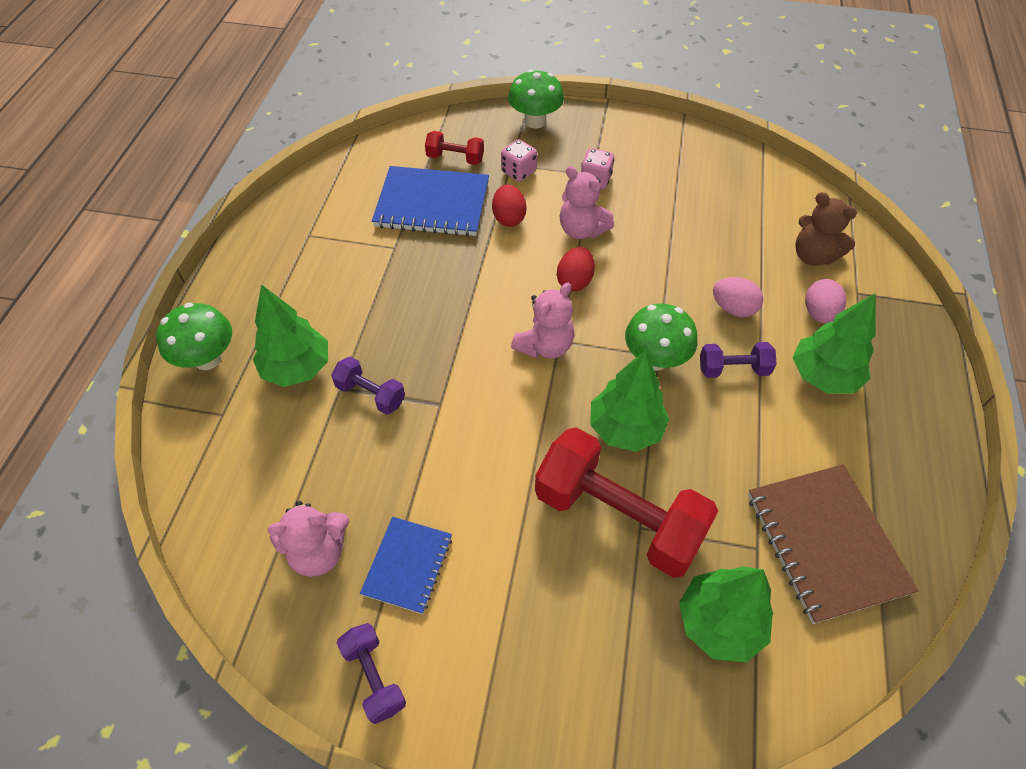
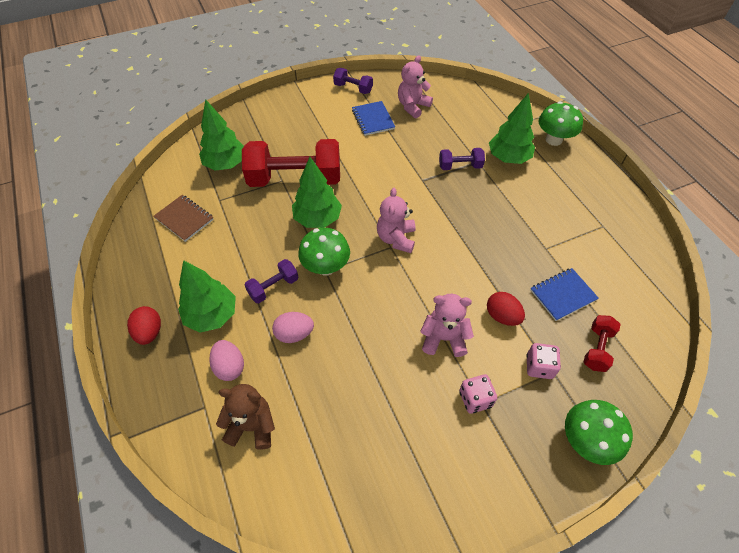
camera: 145 degrees right, 0 degrees up
(432, 204) = (563, 295): blue notebook -> blue notebook, size x0.59
(455, 158) = (597, 348): red dumbbell -> red dumbbell turned 45 degrees counterclockwise
(574, 281) = (414, 292): red egg -> red egg (149, 332)
(825, 543) = (184, 219): brown notebook -> brown notebook, size x0.59

